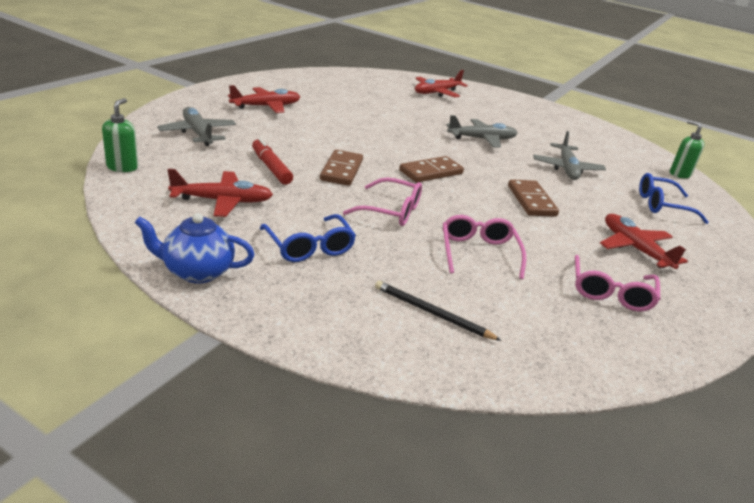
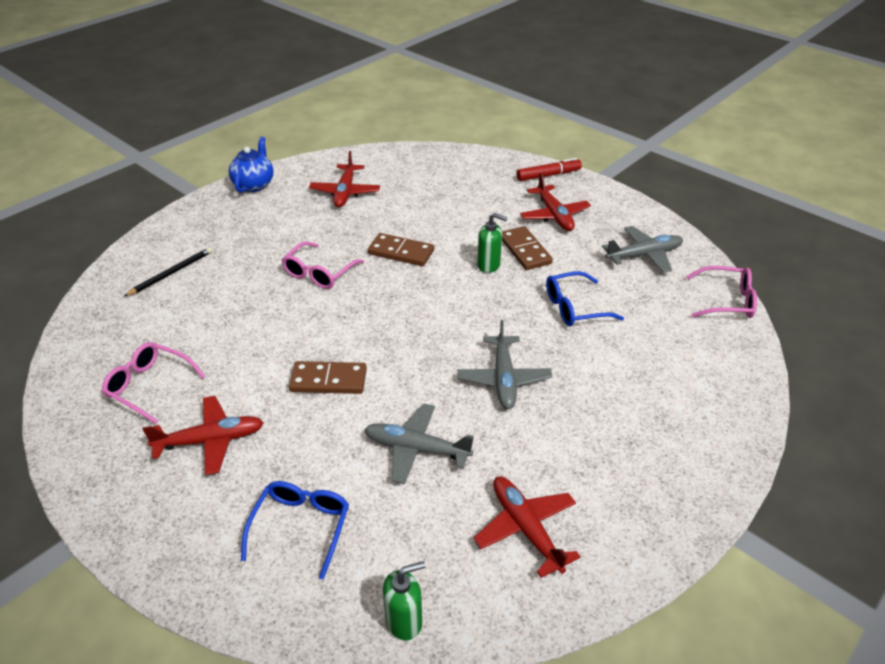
camera: 105 degrees right, 10 degrees up
(122, 167) = (401, 152): green soap dispenser -> green soap dispenser (489, 265)
(198, 133) = (471, 179): grey plane -> grey plane (644, 255)
(271, 168) = (404, 214): red marker -> red marker (548, 175)
(309, 247) = (271, 227): blue glasses -> blue glasses (574, 307)
(431, 172) = (399, 312): brown domino -> brown domino (524, 250)
(437, 92) = (684, 368): red plane -> red plane (526, 529)
(478, 253) = (238, 314): pink glasses -> pink glasses (726, 301)

